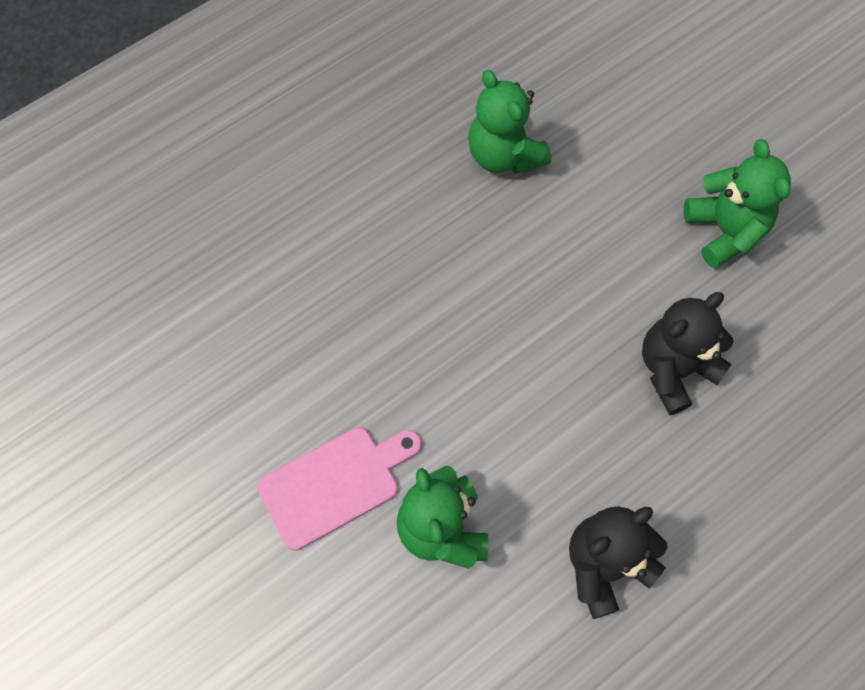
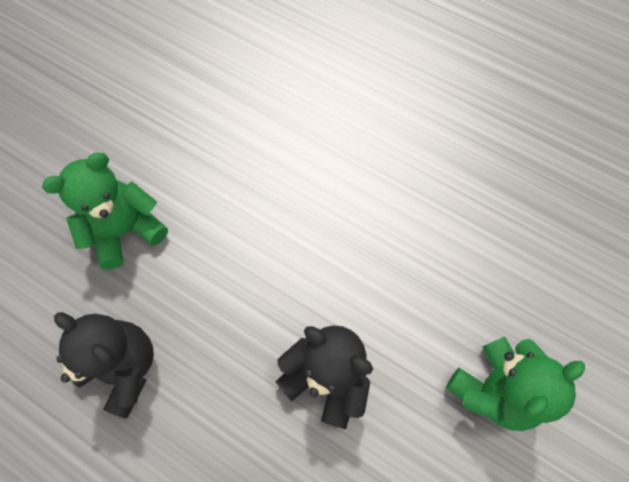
camera: 70 degrees right, 0 degrees up
(335, 484) = (142, 148): pink cutting board -> none
(504, 154) = (473, 173): green teddy bear -> none

